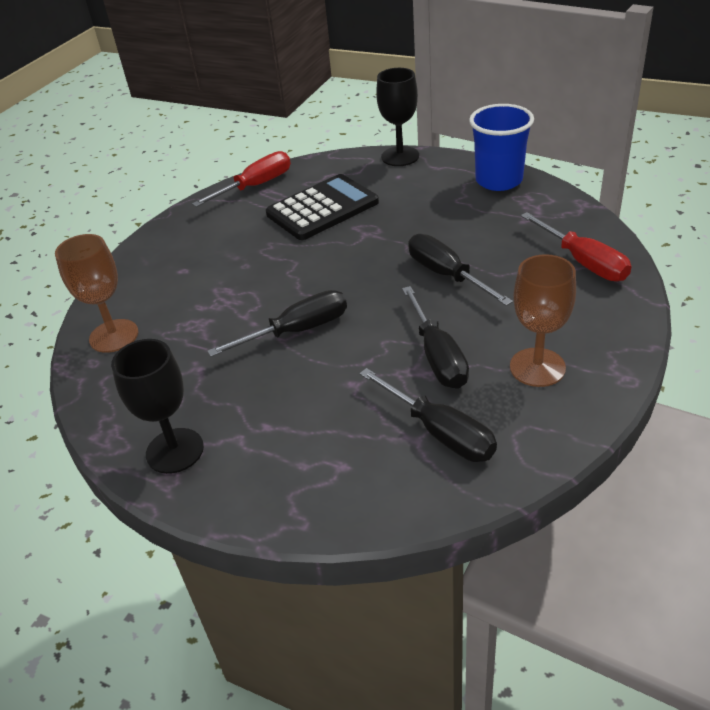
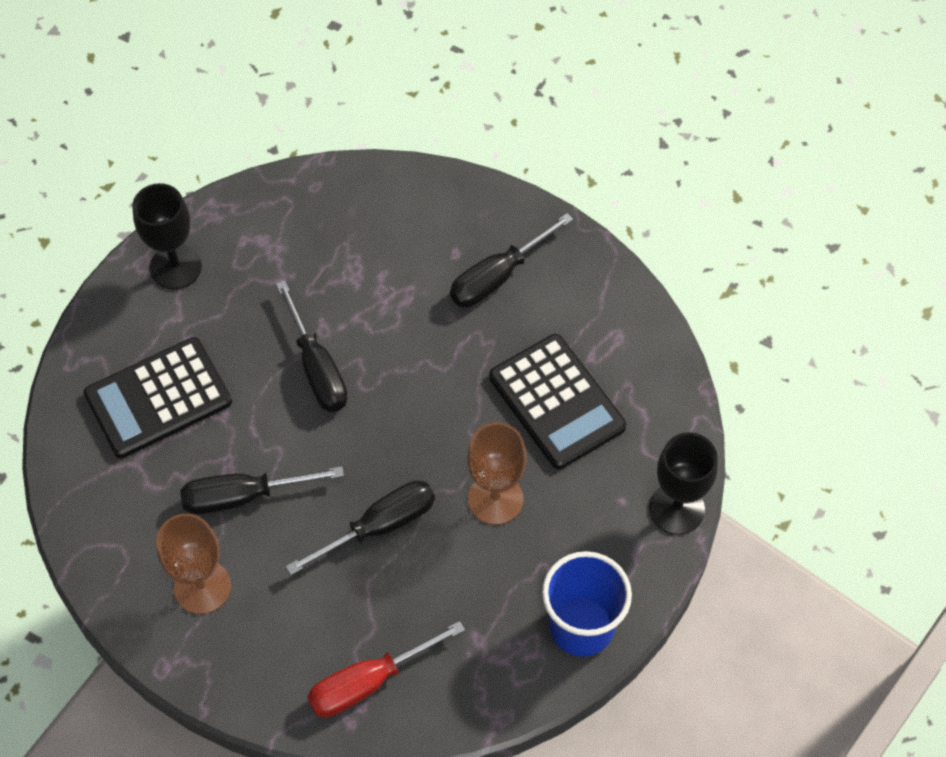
camera: 90 degrees right, 20 degrees up
(114, 336) = (351, 199): brown goblet -> brown goblet (495, 499)
(256, 186) = (632, 325): red screwdriver -> none
(339, 435) = (158, 398): none -> black calculator
(441, 433) = (138, 484): black screwdriver -> black screwdriver (497, 277)

